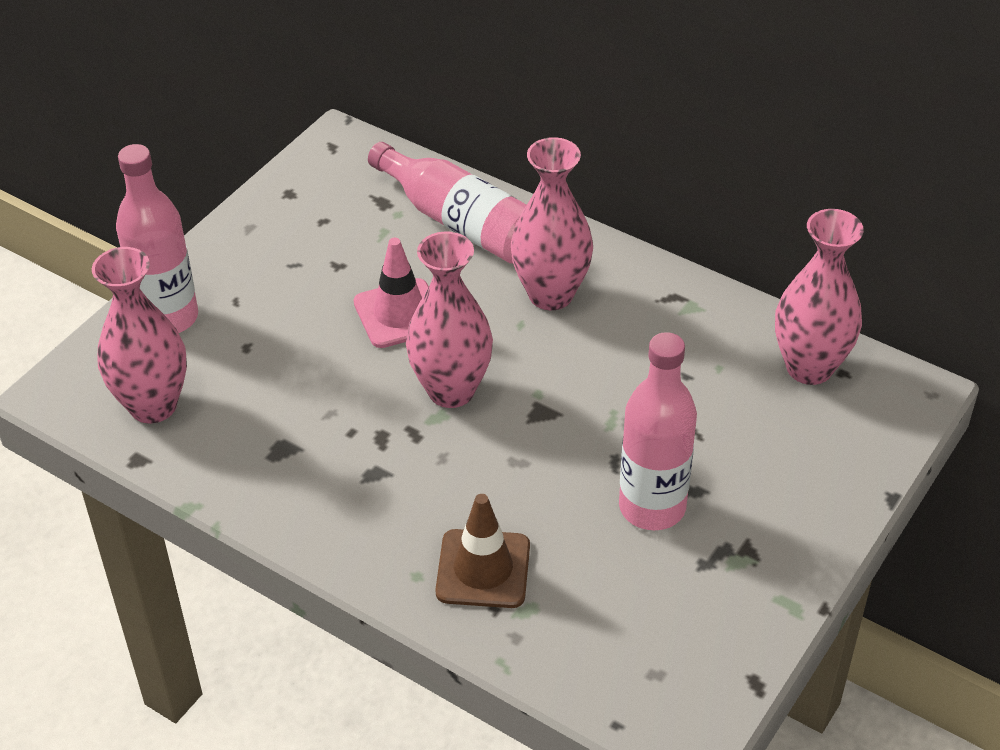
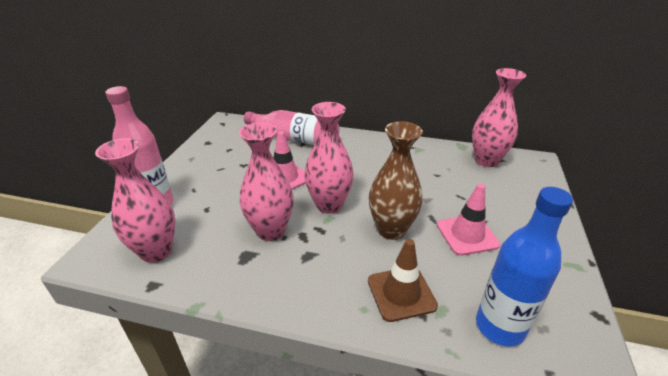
camera: 20 degrees left, 10 degrees down
(530, 464) = (391, 230): none -> brown vase
(550, 294) = (353, 156): pink vase -> pink vase (270, 231)
(594, 653) = (499, 327): none -> blue bottle
(652, 507) = (467, 235): pink bottle -> pink traffic cone

